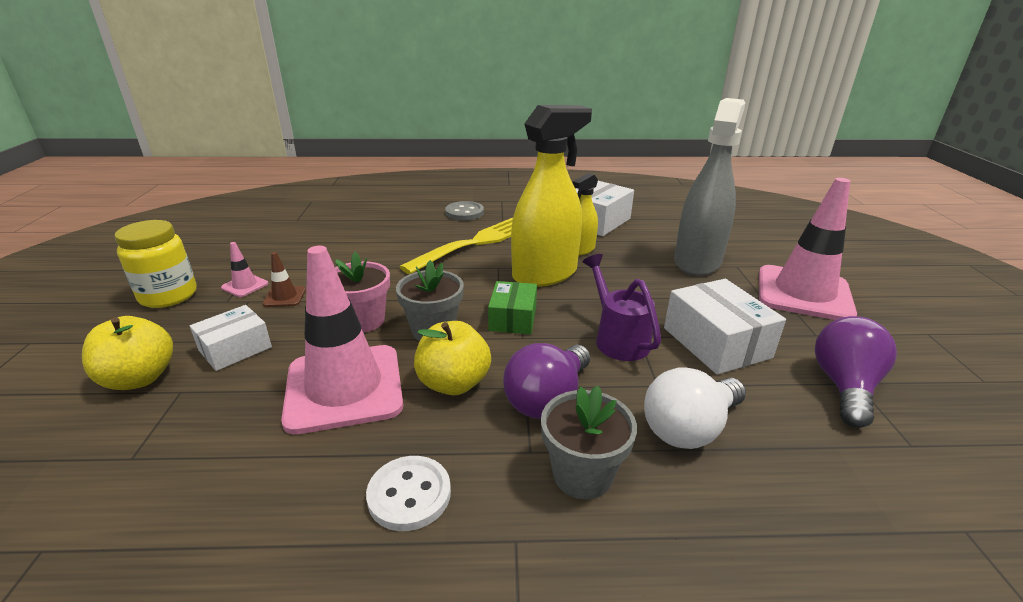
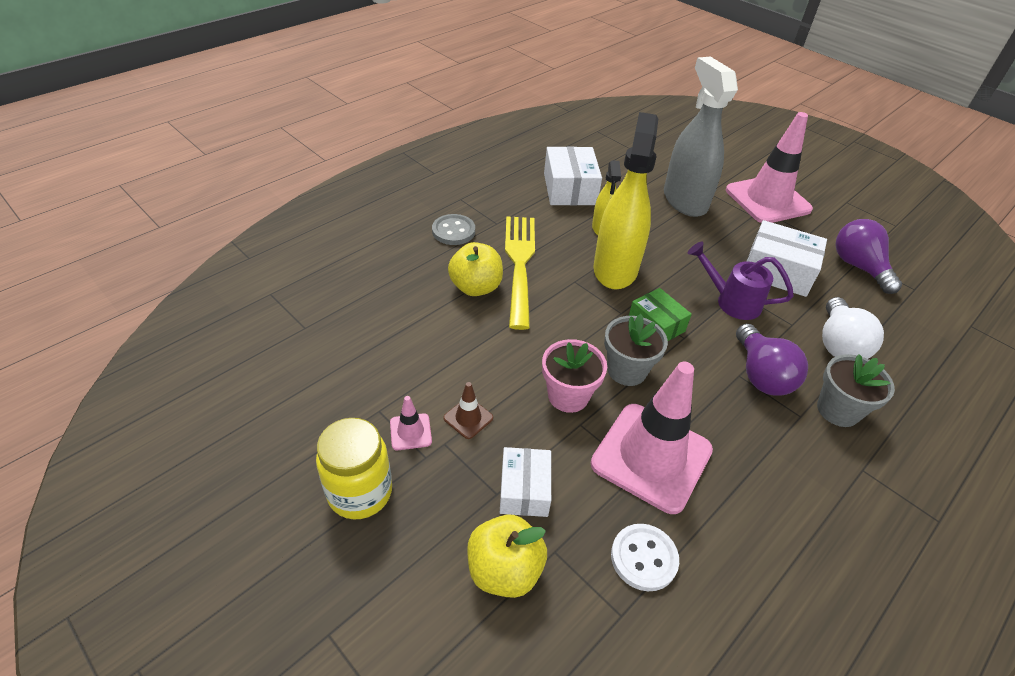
camera: 45 degrees left, 15 degrees up
(409, 494) = (792, 489): white button -> white button (643, 558)
(453, 383) = (702, 402): yellow apple -> yellow apple (476, 287)

